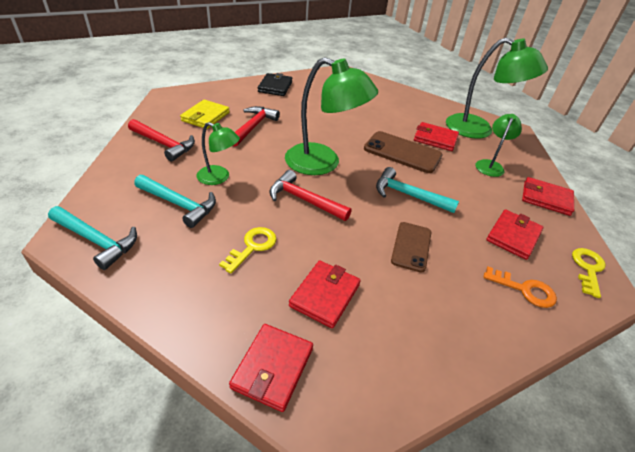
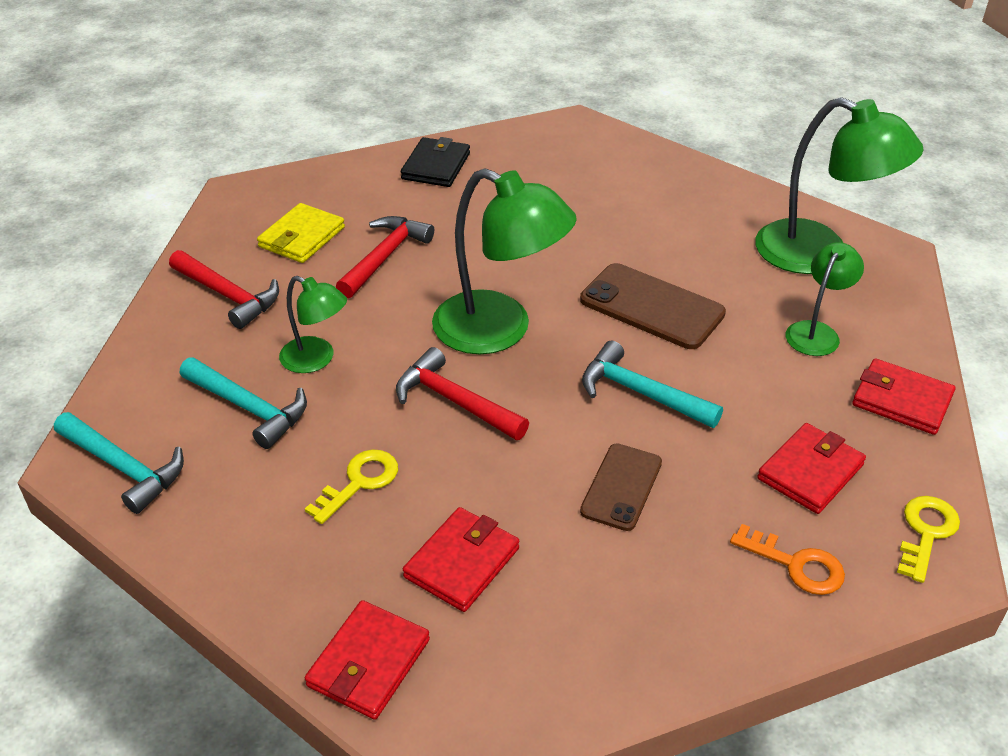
camera: 10 degrees right, 0 degrees up
(435, 139) = (724, 276): red wallet -> none

